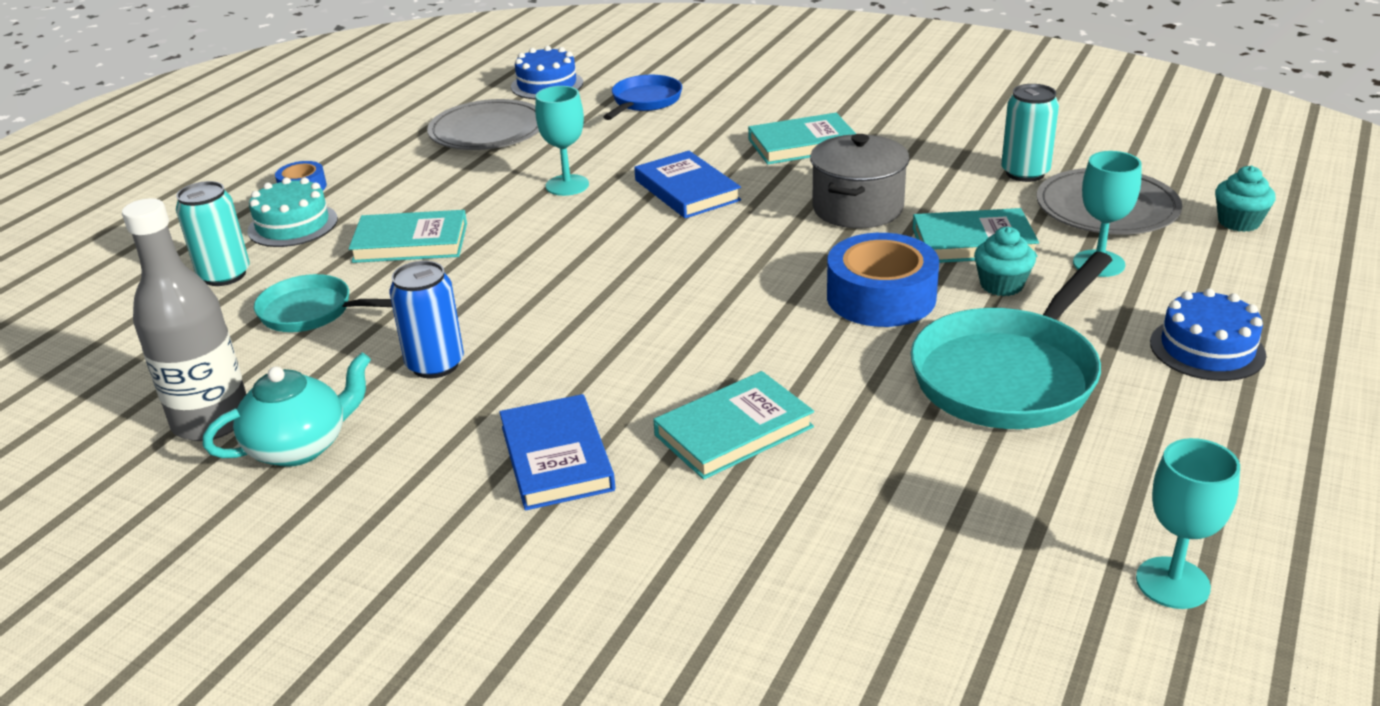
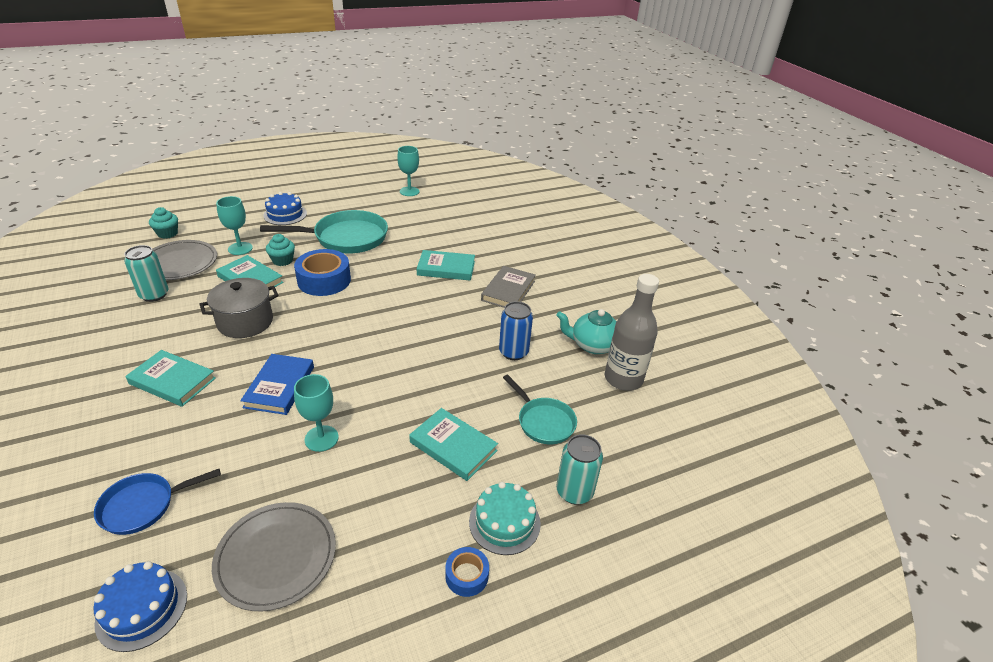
camera: 145 degrees left, 5 degrees up
(556, 458) = (508, 291): blue book -> grey book

